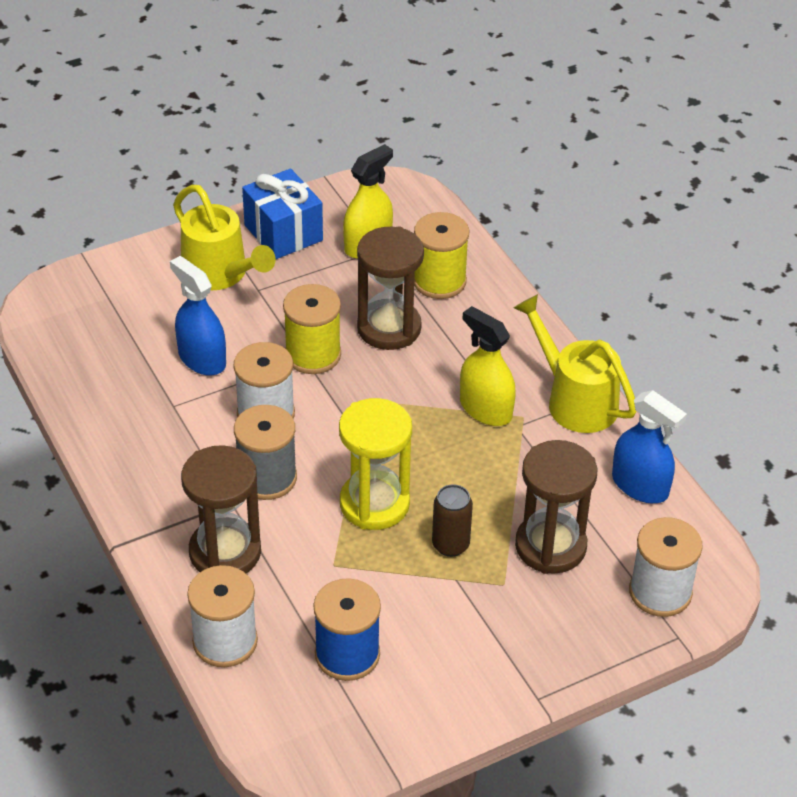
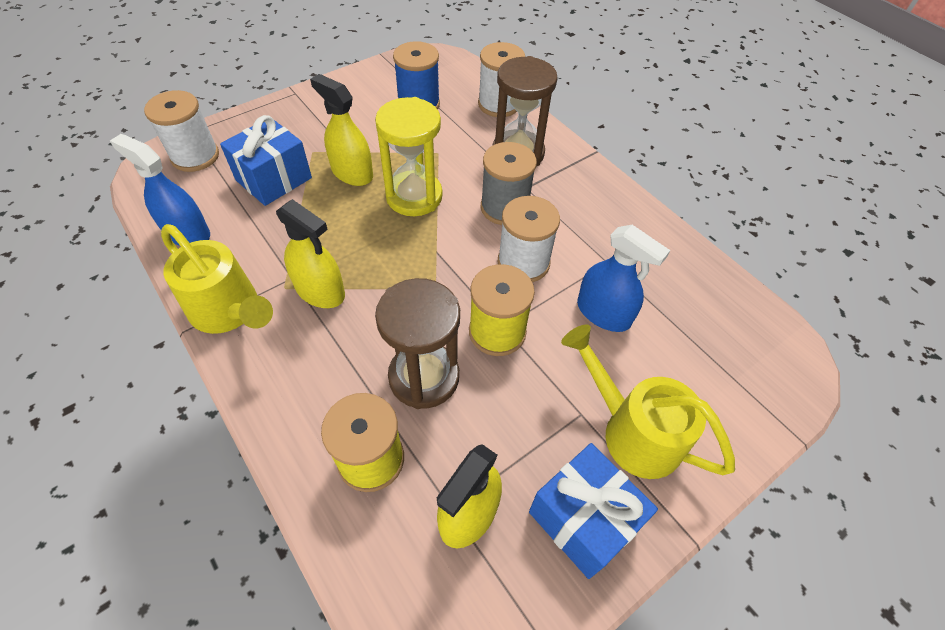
camera: 170 degrees right, 10 degrees up
(450, 545) = (352, 173): brown can -> yellow spray bottle
(550, 546) = (274, 179): brown hourglass -> blue gift

